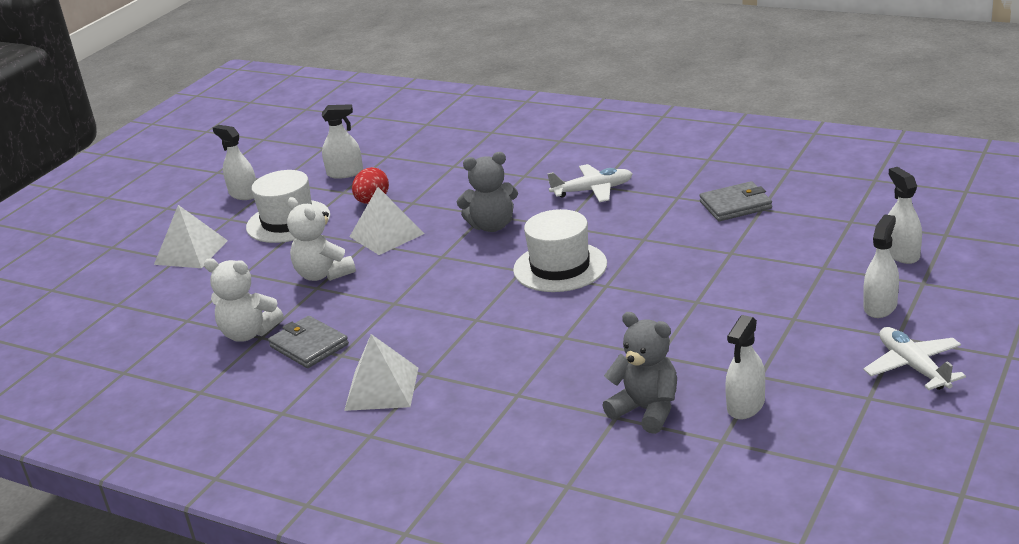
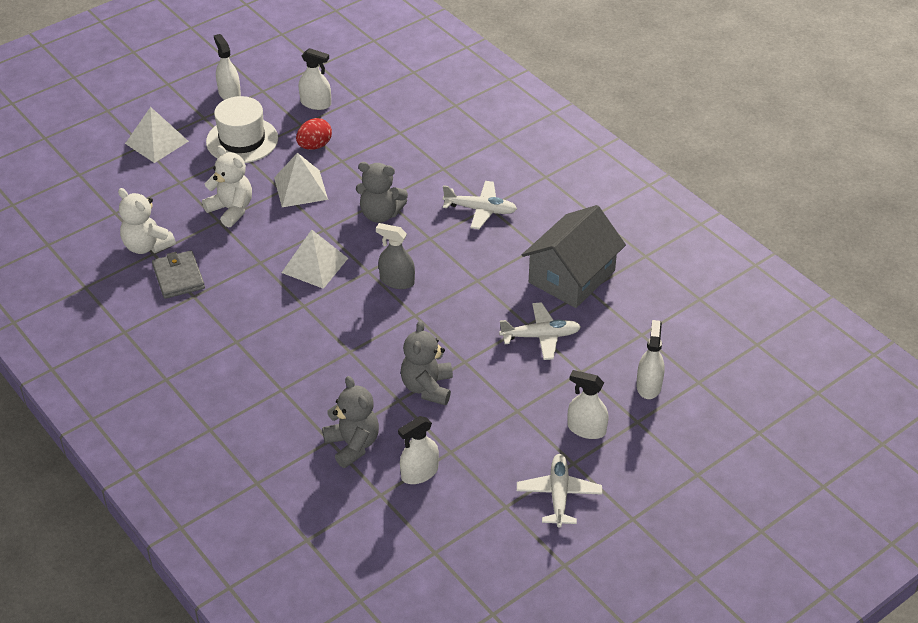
camera: 20 degrees right, 15 degrees up
(323, 274) = (231, 210): white teddy bear -> white teddy bear turned 150 degrees clockwise
(381, 388) = (199, 341): white pyramid -> white pyramid (314, 265)
(560, 267) = (397, 281): white hat -> grey spray bottle
(679, 335) = (427, 387): none -> grey teddy bear
(735, 205) = (572, 276): grey wallet -> grey house
(754, 256) = (541, 336): none -> white plane
(880, 306) = (586, 429): white spray bottle -> white spray bottle turned 120 degrees counterclockwise

